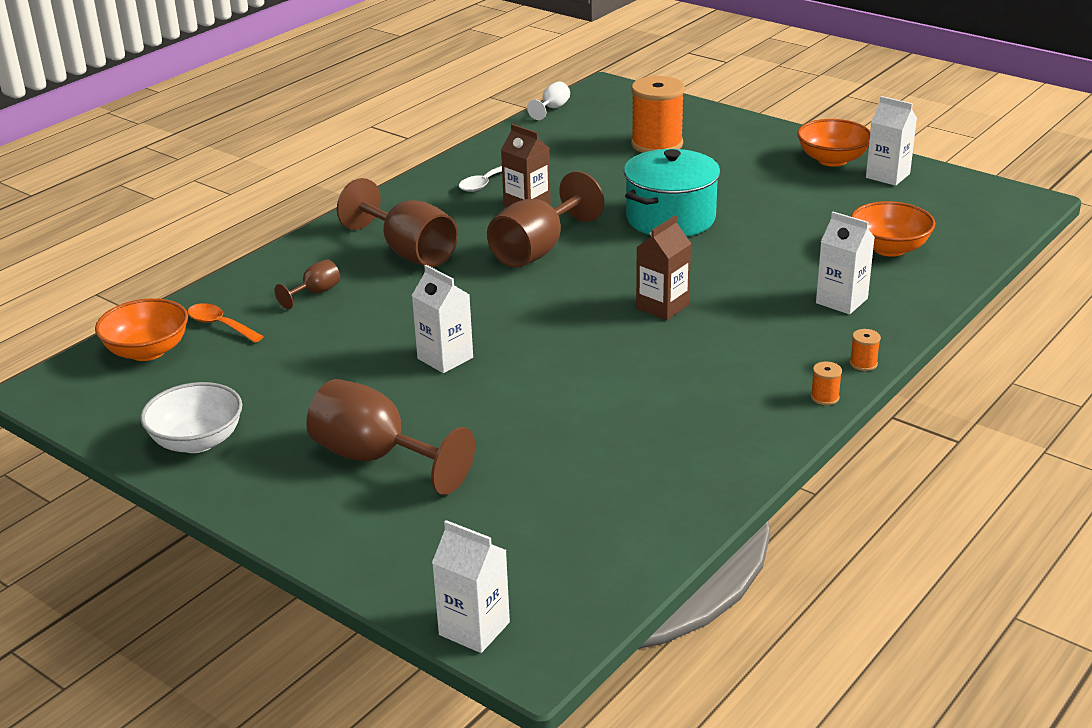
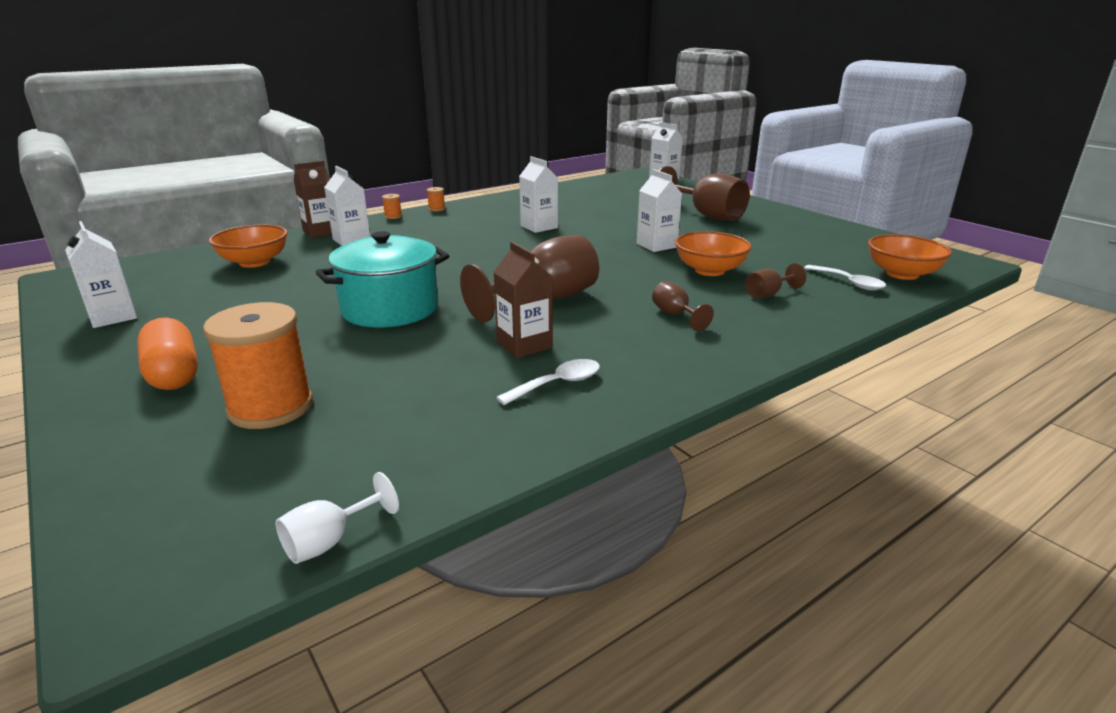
camera: 165 degrees left, 5 degrees down
(197, 441) = (823, 230): white bowl -> none
(220, 325) = (849, 283): orange spoon -> white spoon
(409, 252) = (675, 315): brown goblet -> brown goblet, size x0.47
(626, 374) = (539, 227): none -> white carton
(662, 307) = (479, 252): brown carton -> brown carton (320, 232)
(752, 150) = (173, 374): none -> orange capsule
(832, 160) = (120, 344): orange bowl -> orange bowl (709, 270)

